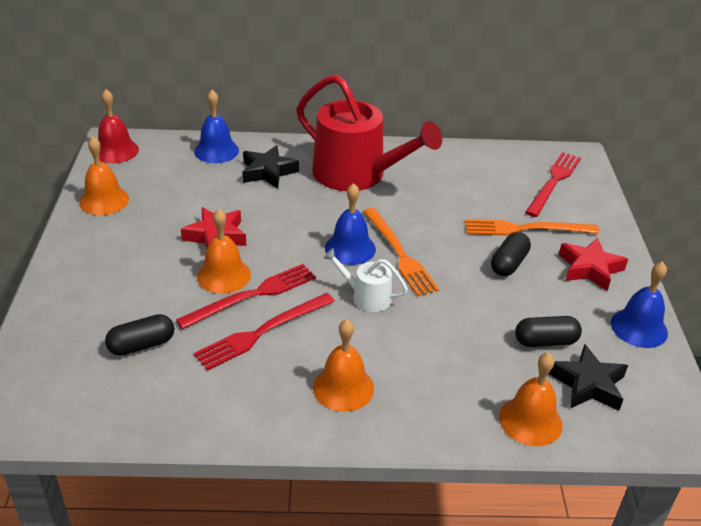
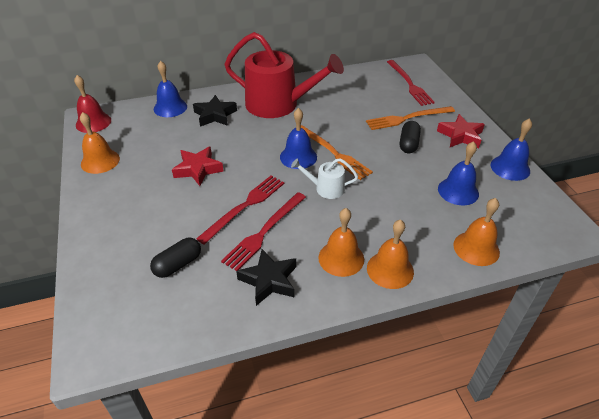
camera: 15 degrees left, 5 degrees up
(223, 275) = (217, 197): orange bell -> orange bell (390, 269)
(545, 341) = (458, 191): black capsule -> blue bell
(553, 182) = (409, 84): red fork -> red fork turned 150 degrees clockwise
(588, 384) = (499, 213): black star -> black star (269, 280)

